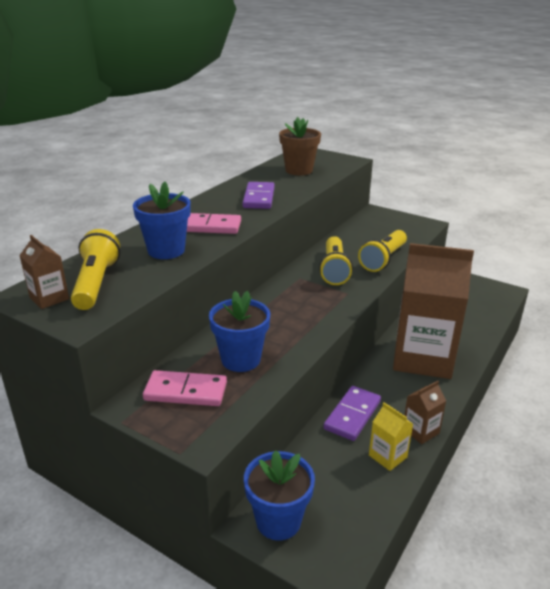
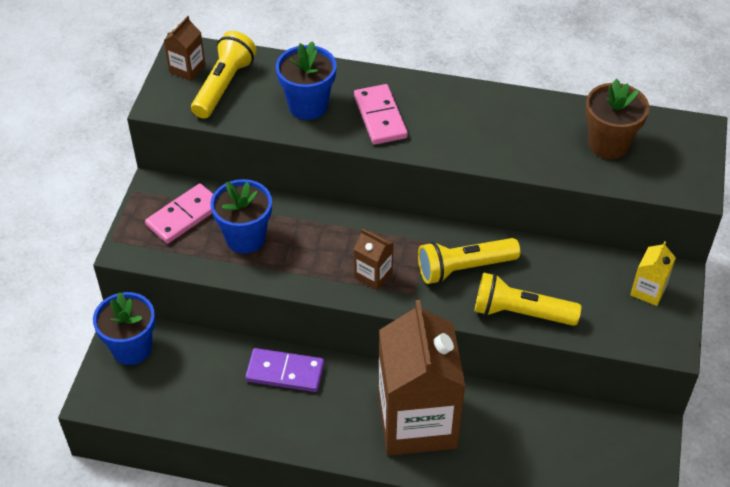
camera: 70 degrees right, 20 degrees up
(96, 283) = (224, 85): yellow flashlight -> yellow flashlight turned 45 degrees counterclockwise
(185, 391) = (184, 216): pink domino -> pink domino turned 60 degrees clockwise
(258, 198) = (485, 133): purple domino -> none
(387, 456) = (236, 413): yellow carton -> yellow carton (648, 290)
(420, 431) = (283, 436): brown carton -> brown carton (373, 275)

